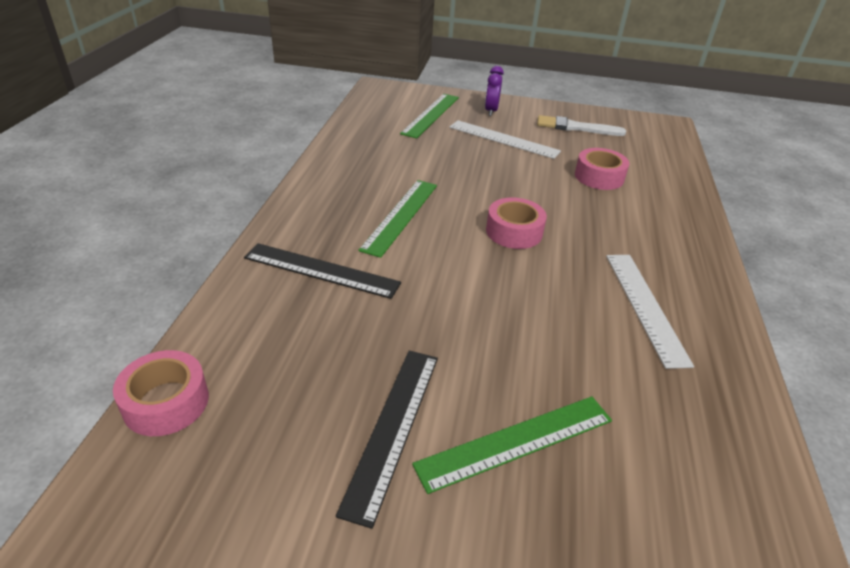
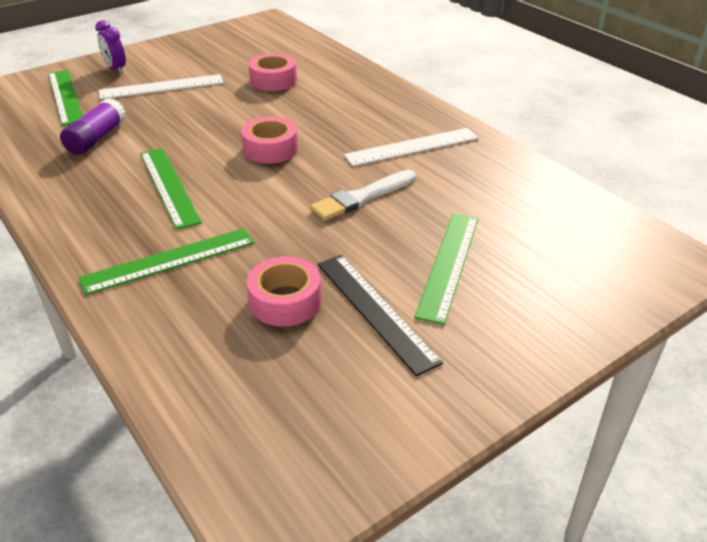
camera: 45 degrees left, 0 degrees up
(166, 402) = (199, 420): pink tape -> pink tape (285, 301)
(321, 270) = (169, 260): black ruler -> green ruler
(407, 154) = (96, 138): none -> purple glue stick
(576, 128) = (205, 52): white brush -> white brush (362, 197)
(645, 306) = (412, 147): white ruler -> white ruler turned 60 degrees counterclockwise

